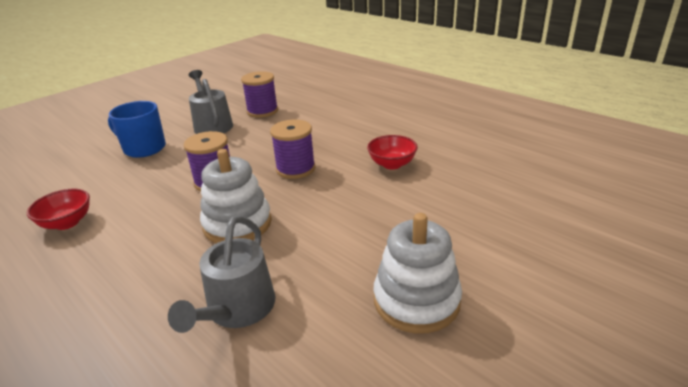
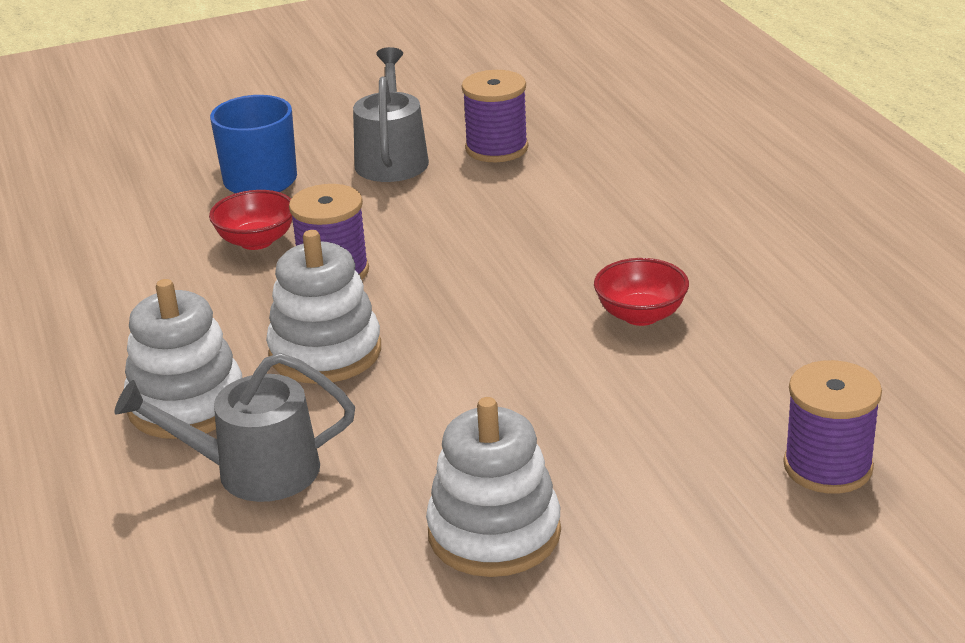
camera: 25 degrees right, 0 degrees up
(67, 223) = (97, 284): red bowl -> red bowl (256, 241)
(165, 279) = (186, 404): none -> white stacking toy
(237, 309) = (254, 471): grey watering can -> grey watering can turned 45 degrees clockwise
(295, 169) = (473, 281): purple spool -> purple spool (828, 466)

